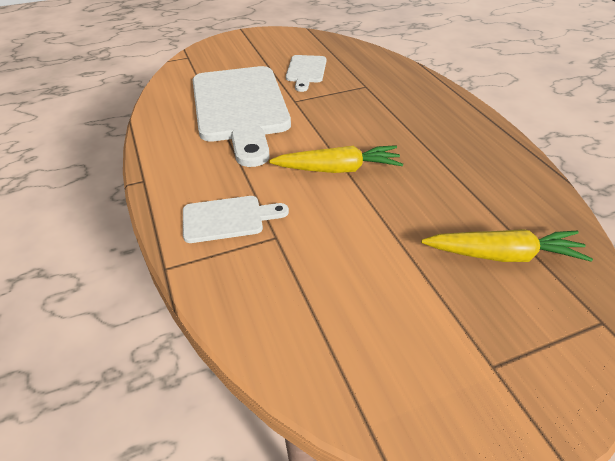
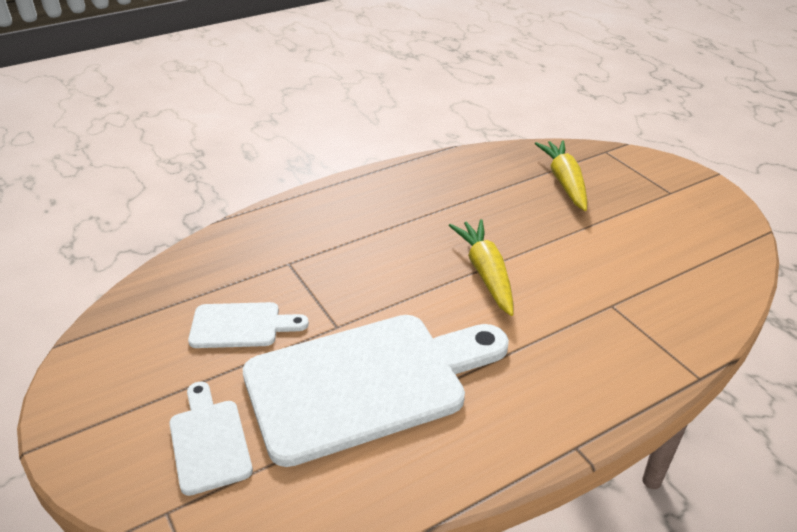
camera: 100 degrees left, 5 degrees down
(228, 219) = (605, 345): white cutting board -> white cutting board (209, 441)

